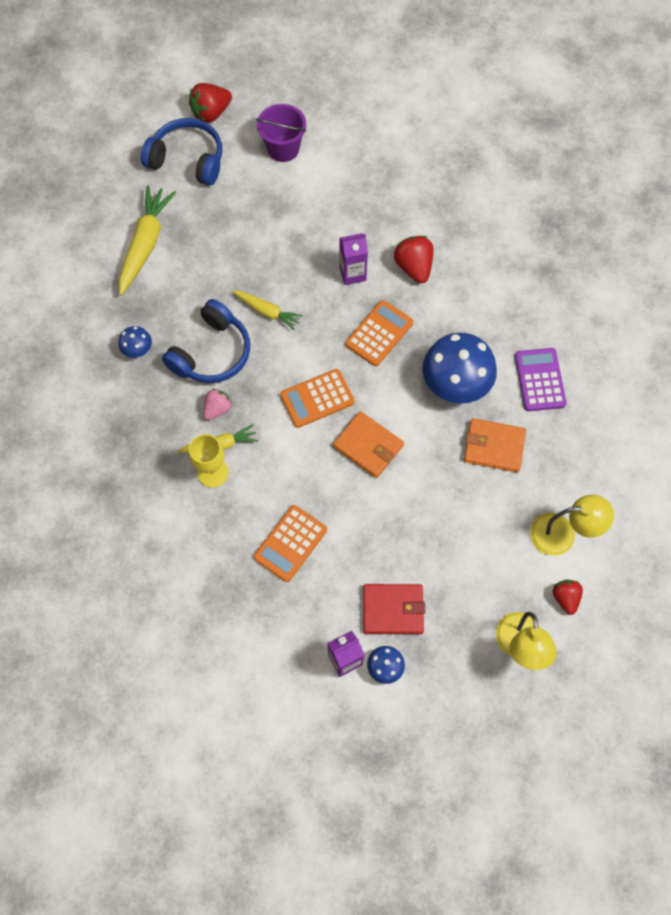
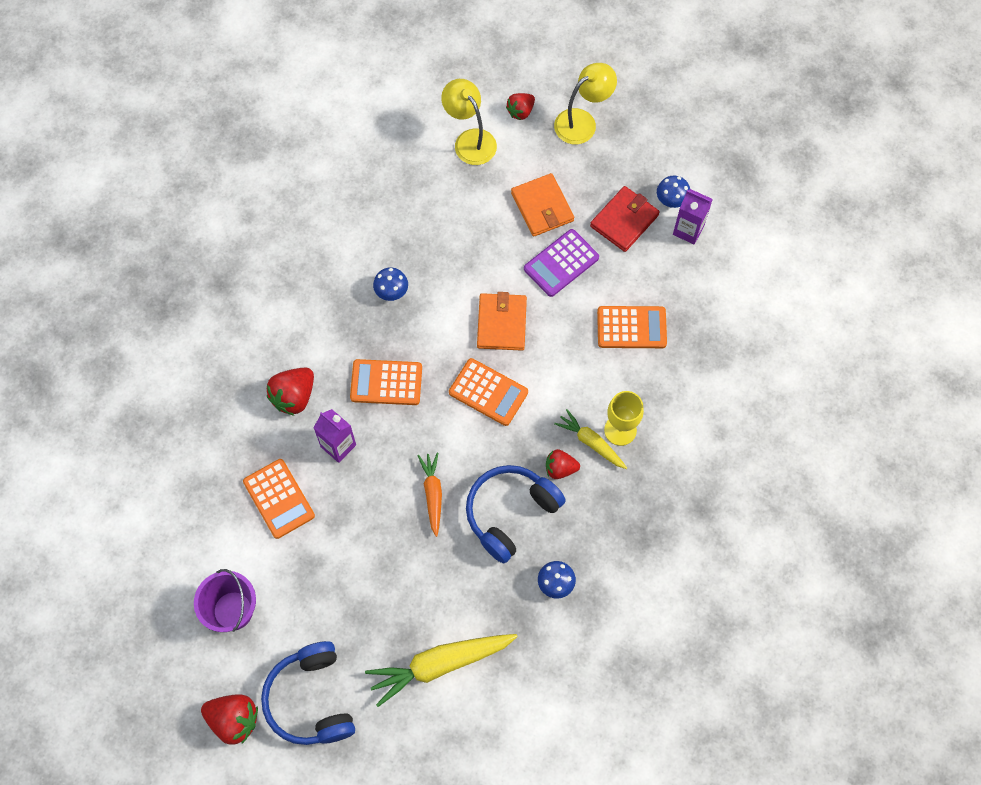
camera: 125 degrees left, 0 degrees up
(212, 353) = (510, 513): blue headphones -> blue headphones turned 45 degrees counterclockwise
(217, 409) = (560, 468): pink strawberry -> red strawberry
(267, 311) = (432, 494): yellow carrot -> orange carrot
(341, 215) = (279, 499): none -> orange calculator
(393, 610) = (624, 221): red wallet -> red wallet turned 75 degrees clockwise
(455, 383) = (391, 291): blue mushroom -> blue mushroom, size x0.46
(494, 446) = (430, 228): orange wallet -> orange wallet (542, 207)
(539, 380) = (340, 229): purple calculator -> purple calculator (561, 263)

